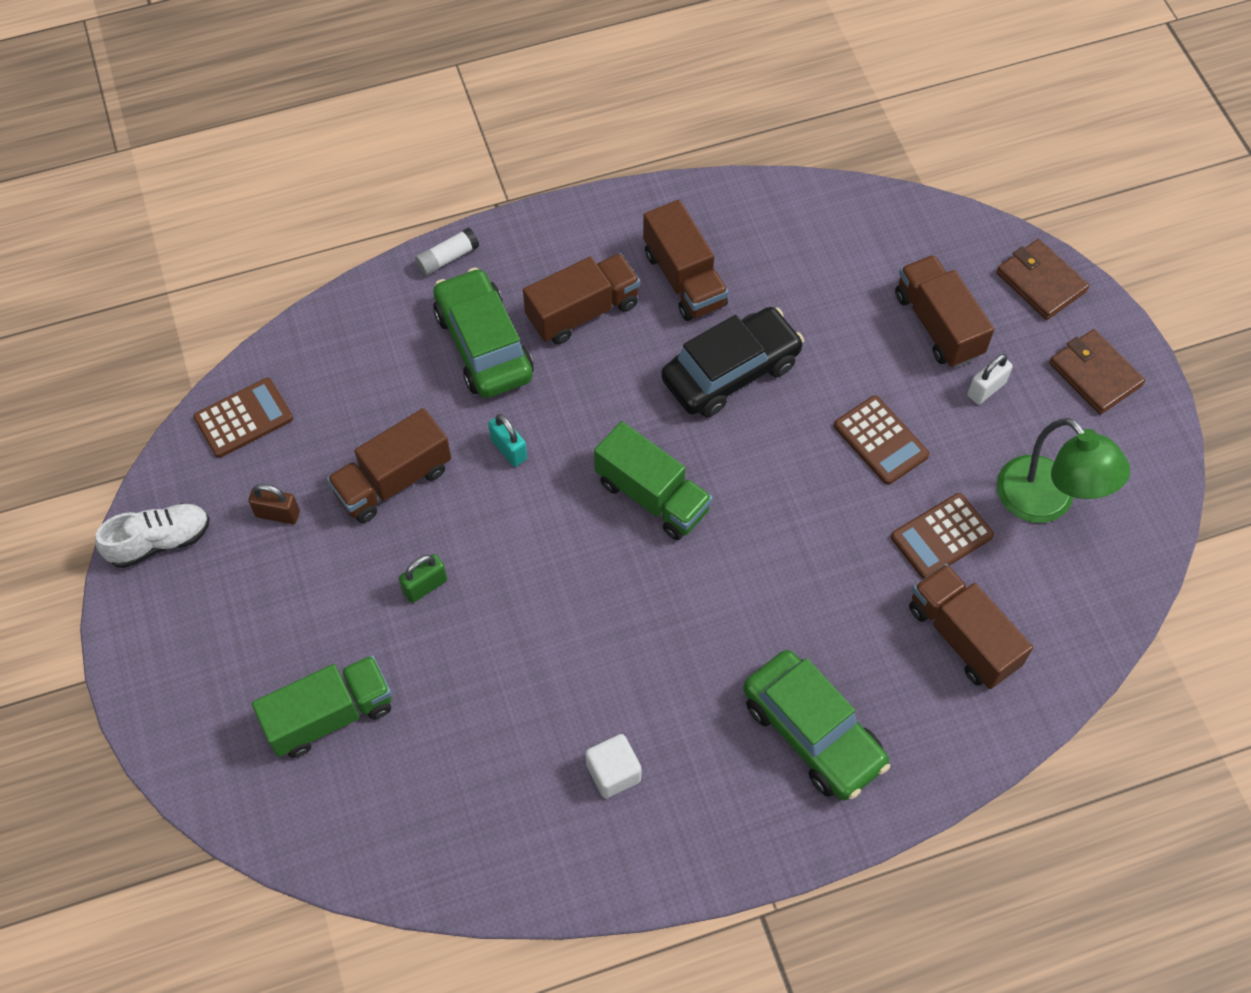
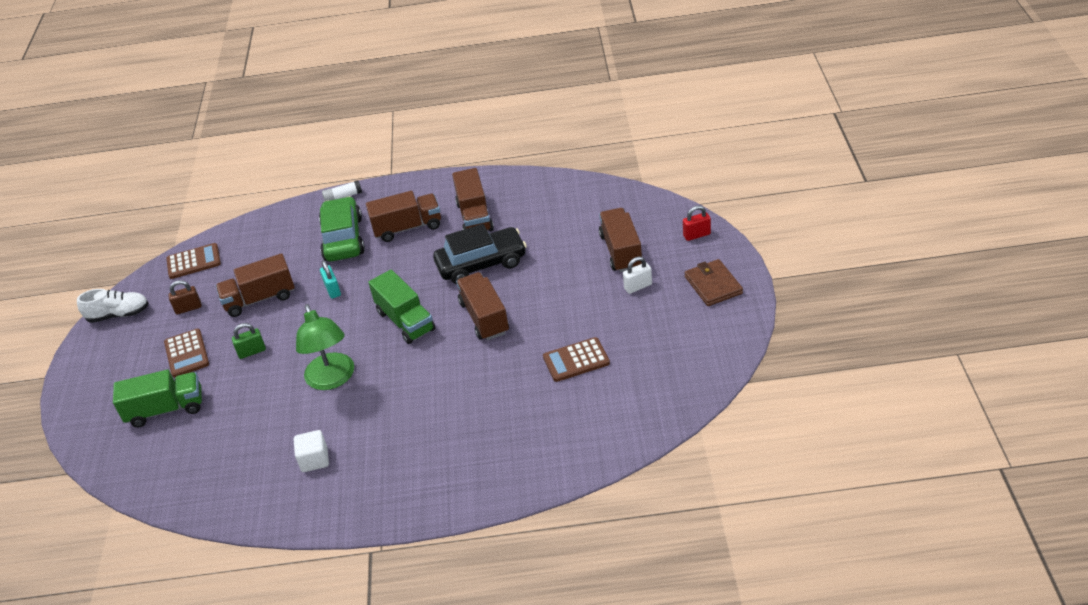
camera: 20 degrees right, 20 degrees down
(277, 514) = (188, 308): brown padlock -> brown padlock turned 45 degrees counterclockwise
(813, 732) = (447, 455): green car -> none
(880, 440) = (559, 307): brown calculator -> brown calculator (186, 353)
(962, 637) = (566, 415): brown truck -> brown truck (484, 318)
(1041, 282) = (697, 235): brown wallet -> red padlock
(1047, 502) = (653, 349): green lamp -> green lamp (332, 379)

